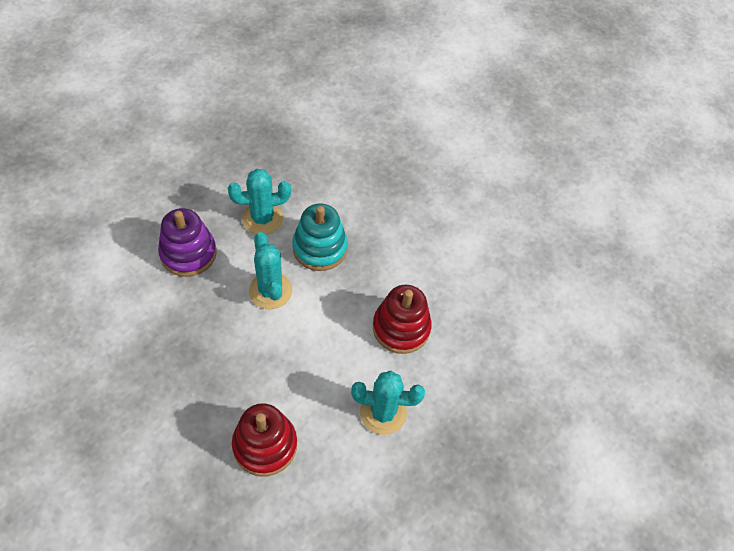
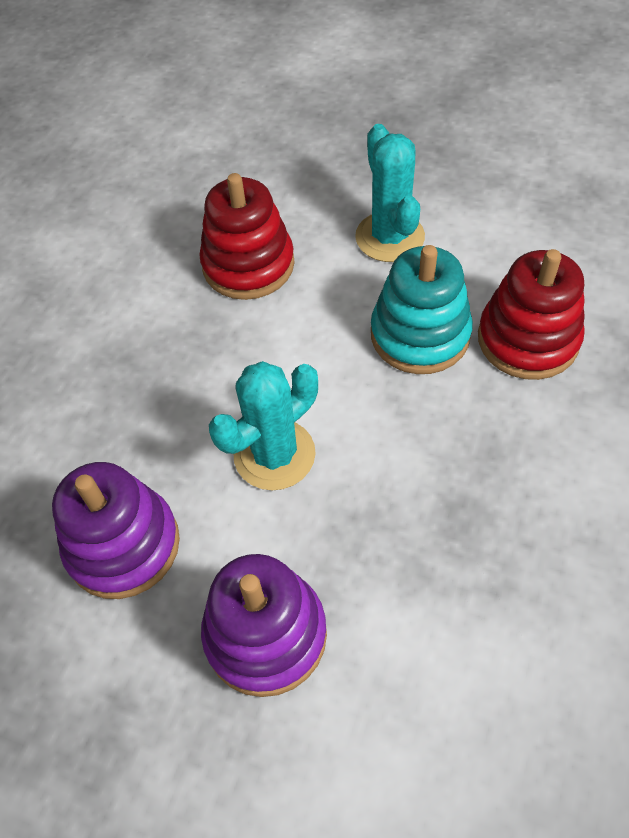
camera: 105 degrees left, 0 degrees up
(262, 218) = (123, 545): turquoise cactus -> purple stacking toy
(320, 248) = (151, 423): turquoise stacking toy -> turquoise stacking toy (420, 334)

